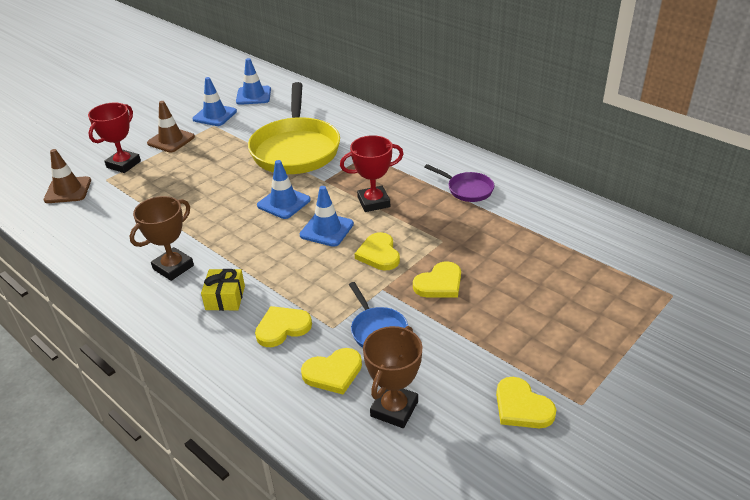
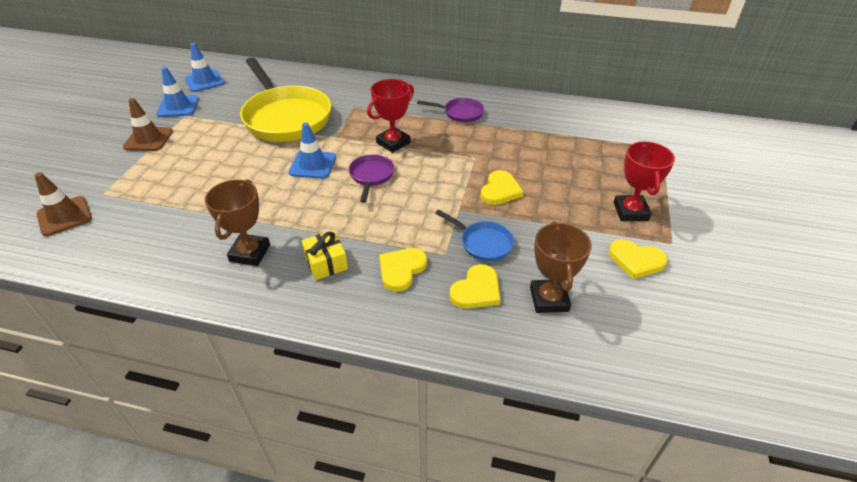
camera: 30 degrees left, 5 degrees up
(123, 164) = (112, 174): red trophy -> red trophy (630, 211)
(326, 229) = (371, 176): blue traffic cone -> purple pan
(379, 254) = (432, 182): yellow heart -> none

